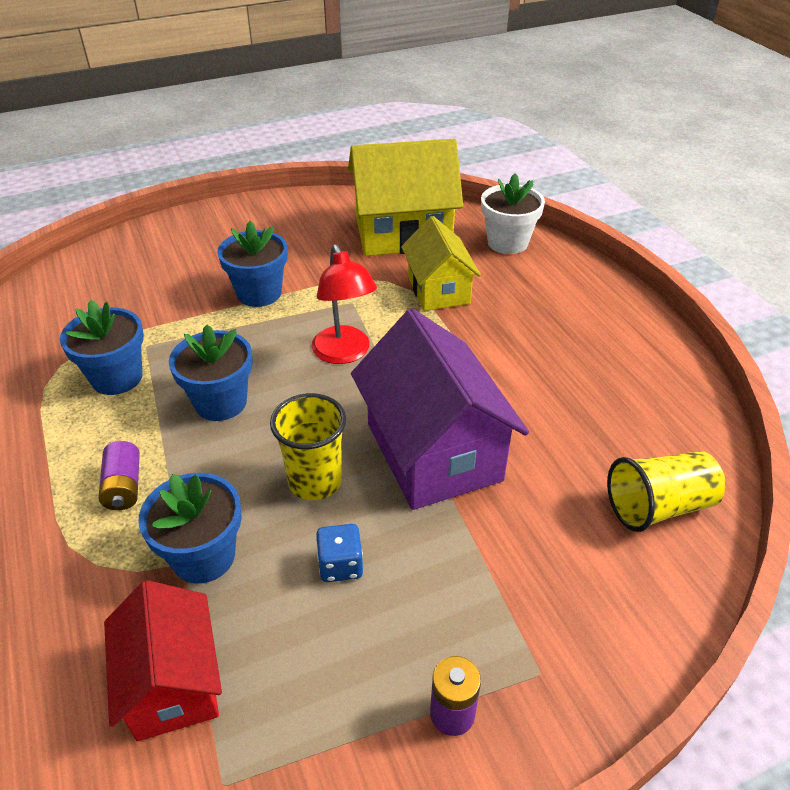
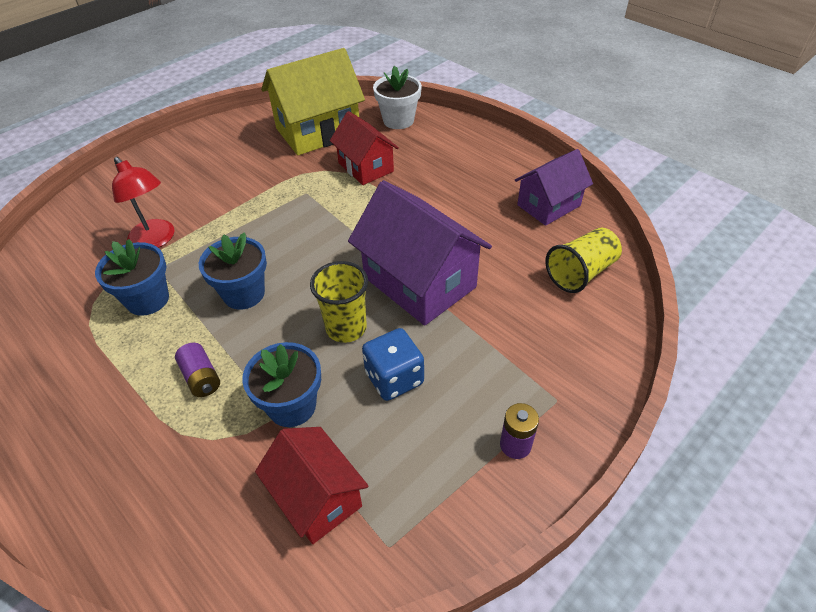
camera: 20 degrees left, 5 degrees up
(259, 293) = (229, 204): blue flower pot -> none
(340, 565) = (394, 378): blue dice -> blue dice, size x1.52
(344, 353) = (320, 231): red lamp -> red lamp (156, 240)
(438, 290) = (366, 167): yellow house -> red house
(656, 401) = (548, 205): none -> purple house

